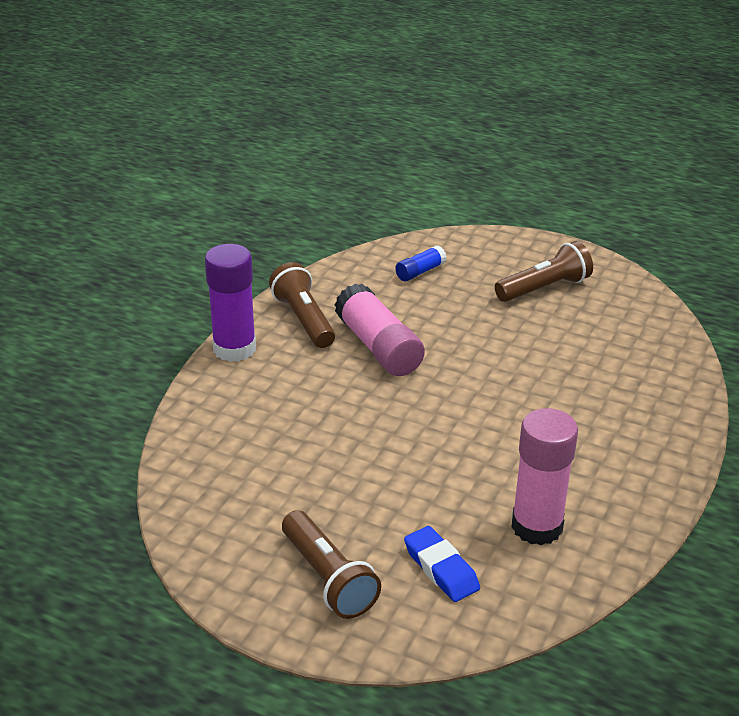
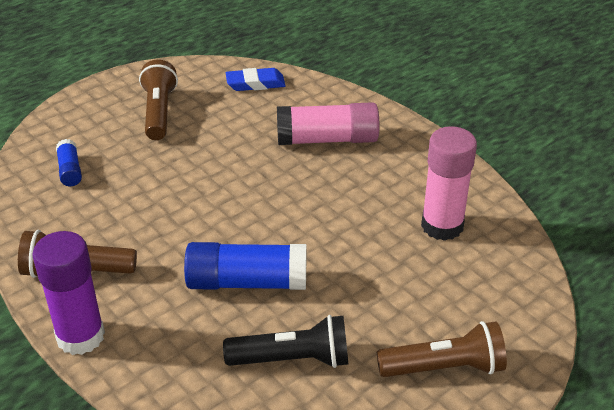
camera: 65 degrees left, 5 degrees up
(279, 473) = (293, 359): none -> black flashlight
(355, 416) = (247, 282): none -> blue glue stick
(378, 347) = (159, 234): pink glue stick -> pink glue stick (327, 139)
(441, 568) = (463, 294): blue eraser -> blue eraser (255, 84)

